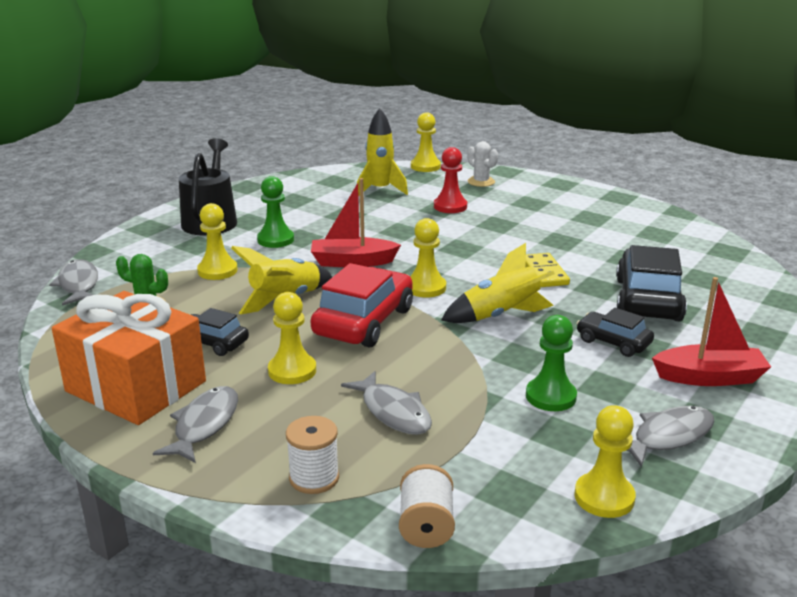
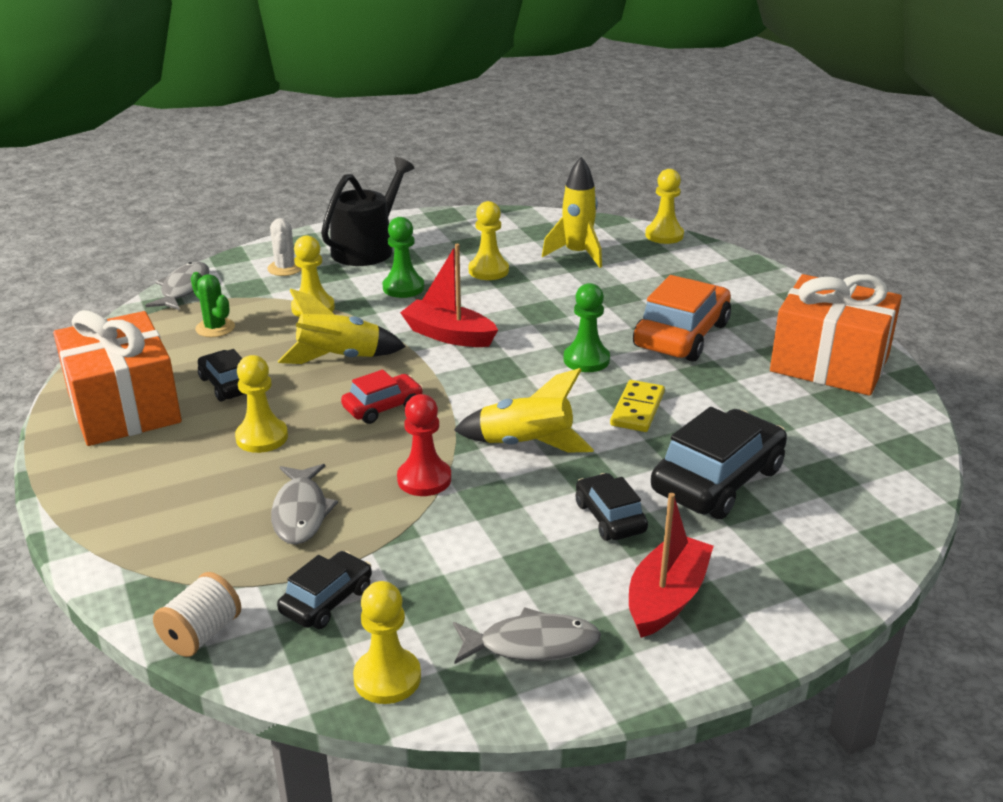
camera: 30 degrees right, 5 degrees up
(204, 425) = (136, 465): grey fish -> none
(314, 478) = (164, 550): white spool -> none
(364, 322) = (383, 407): red car -> red car, size x0.56
(425, 287) = (487, 387): yellow pawn -> yellow pawn (488, 271)
(450, 206) = (631, 295): red pawn -> red pawn (424, 479)
(481, 182) = (706, 271): white cactus -> white cactus (285, 268)
(492, 464) = (327, 600): none -> black car
(514, 222) = (681, 335): none -> orange car
(550, 396) = (466, 553): green pawn -> green pawn (586, 360)
(624, 216) = (829, 363): none -> orange gift
(709, 377) = (666, 598): red boat -> red boat turned 90 degrees counterclockwise

